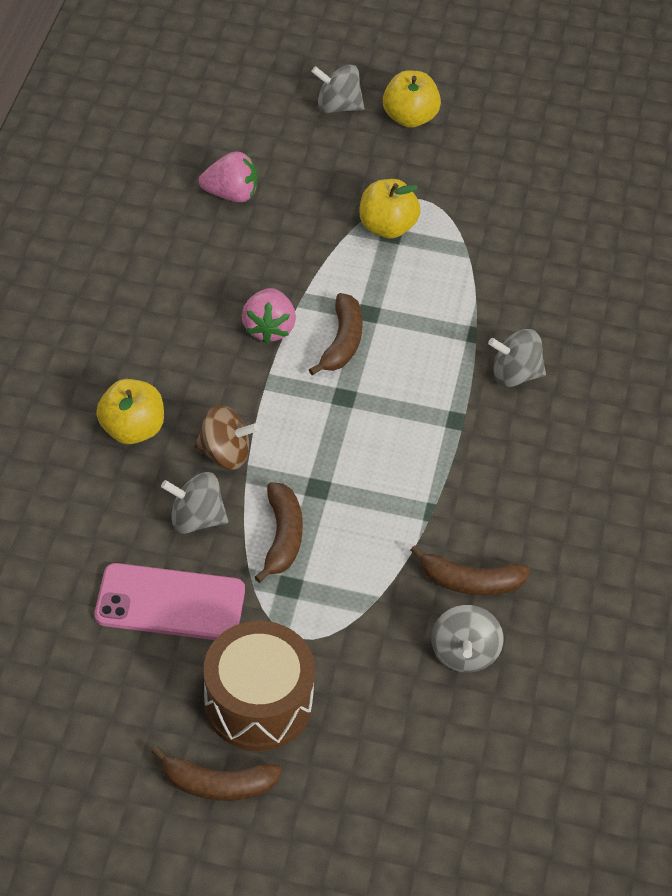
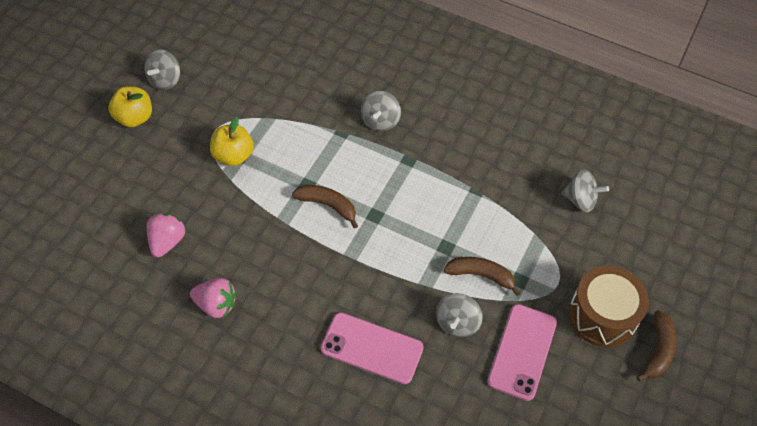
camera: 75 degrees left, 5 degrees up
(132, 429) = (372, 348): yellow apple -> pink phone
(225, 453) = (406, 294): brown spinning top -> none
(268, 328) = (303, 245): pink strawberry -> pink strawberry (216, 305)
(337, 106) = (104, 156): grey spinning top -> grey spinning top (165, 80)
(470, 581) = (531, 184): brown banana -> none

